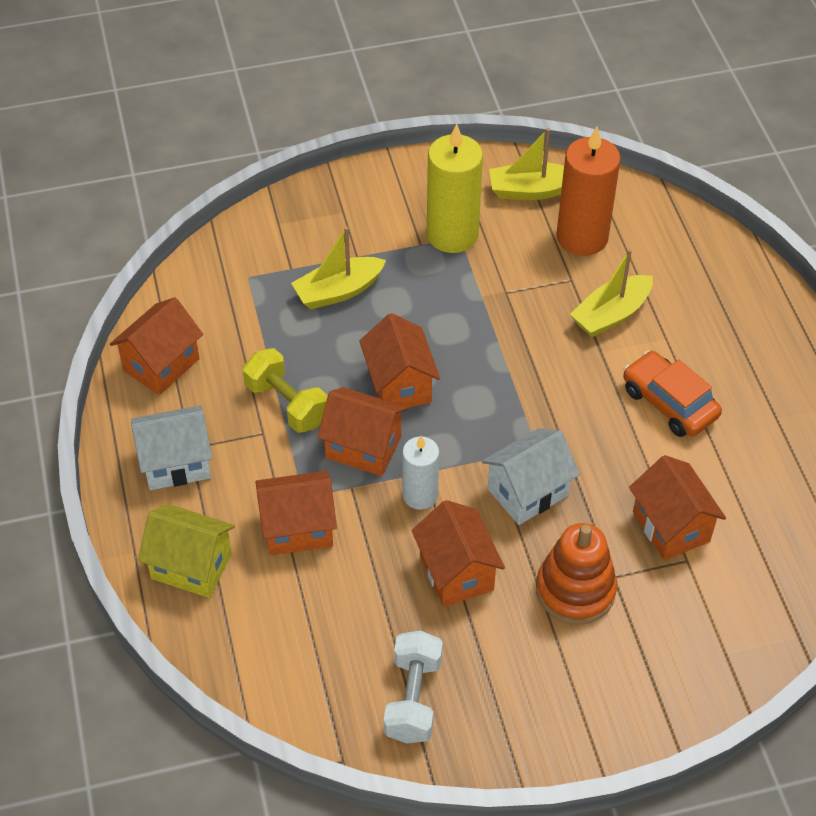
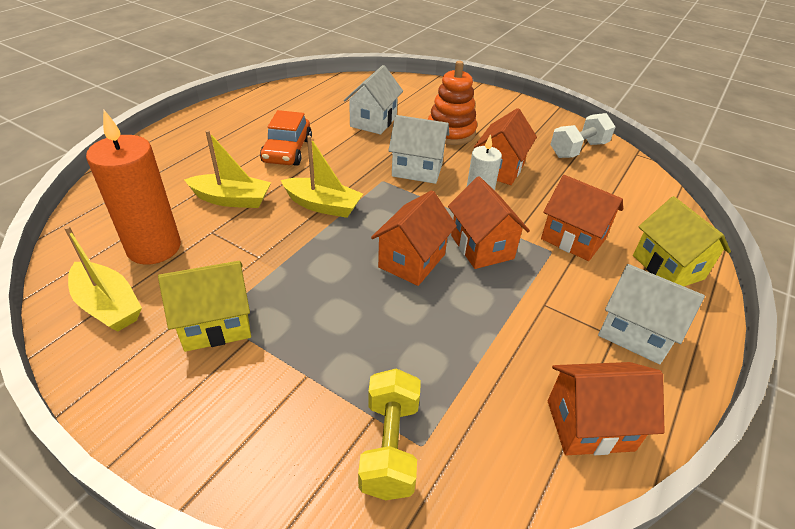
camera: 135 degrees left, 10 degrees down
(287, 404) = (506, 308): yellow dumbbell -> yellow dumbbell (390, 446)
(338, 291) = (363, 358): yellow boat -> yellow boat (323, 205)
(452, 234) = (216, 324): yellow candle -> yellow house
(671, 526) = (373, 121): orange house -> white house

